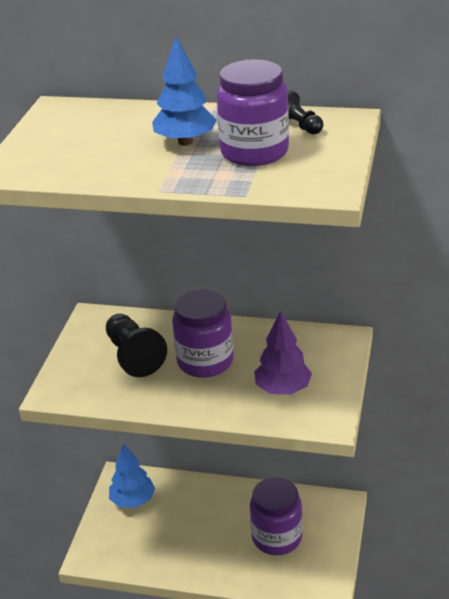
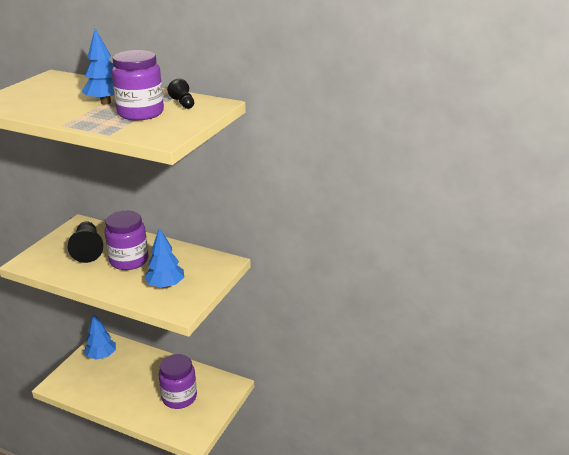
camera: 10 degrees right, 5 degrees down
(283, 389) = (166, 285): purple tree -> blue tree

